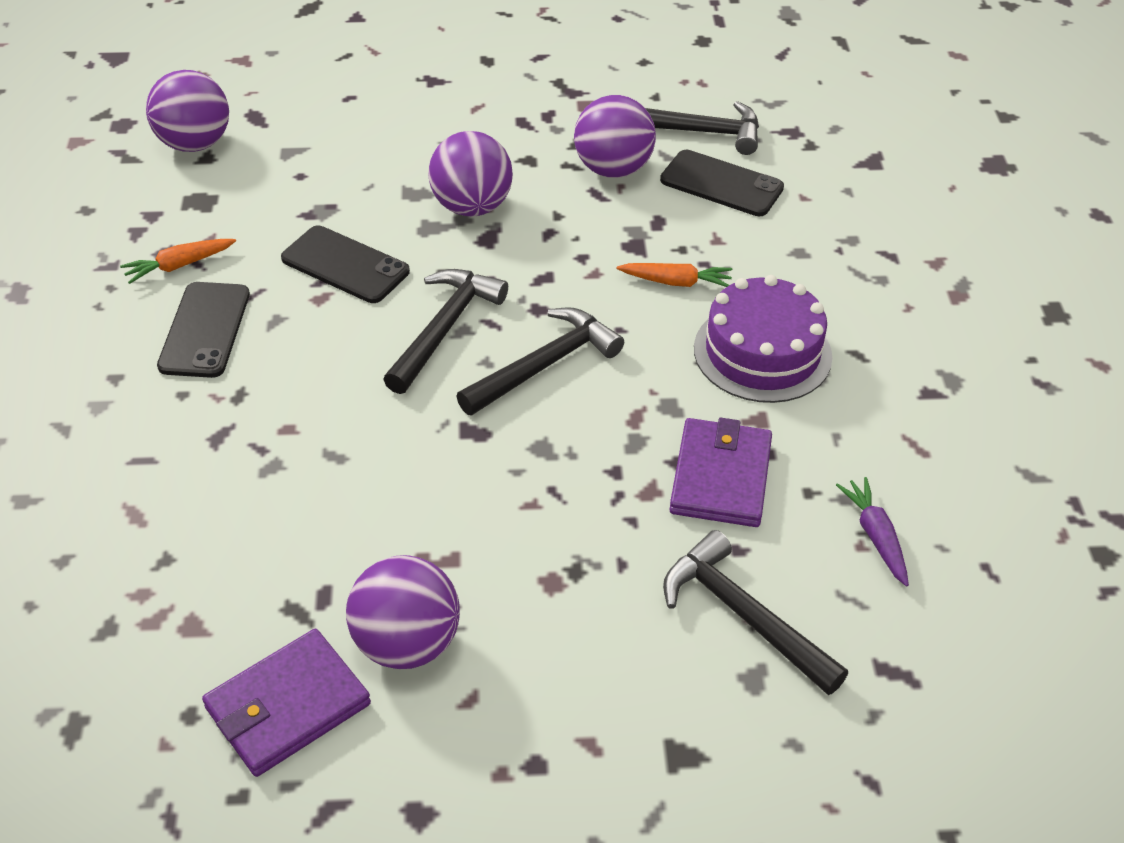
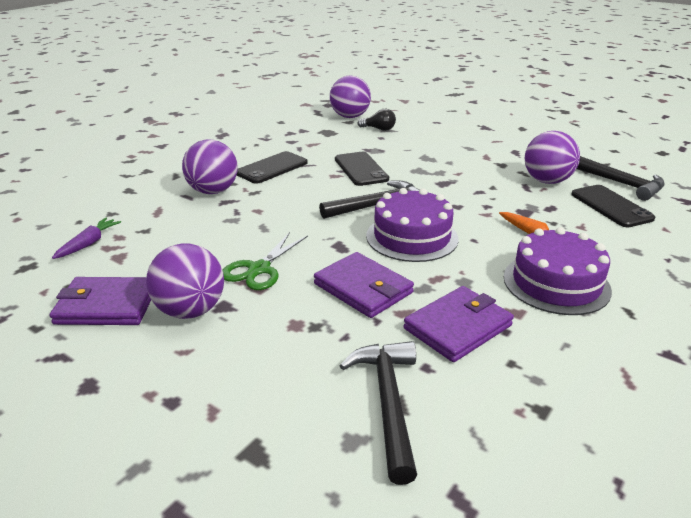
camera: 40 degrees right, 15 degrees down
(179, 266) = (291, 147): orange carrot -> none
(276, 156) = (379, 129): none -> black light bulb
(414, 529) = (259, 269): none -> green scissors
(472, 207) = (449, 170): purple ball -> purple ball (213, 191)
(544, 365) = (412, 237): black hammer -> purple cake
(571, 483) = (363, 288): none -> purple wallet
(875, 536) = (537, 411): purple carrot -> purple carrot (89, 243)

